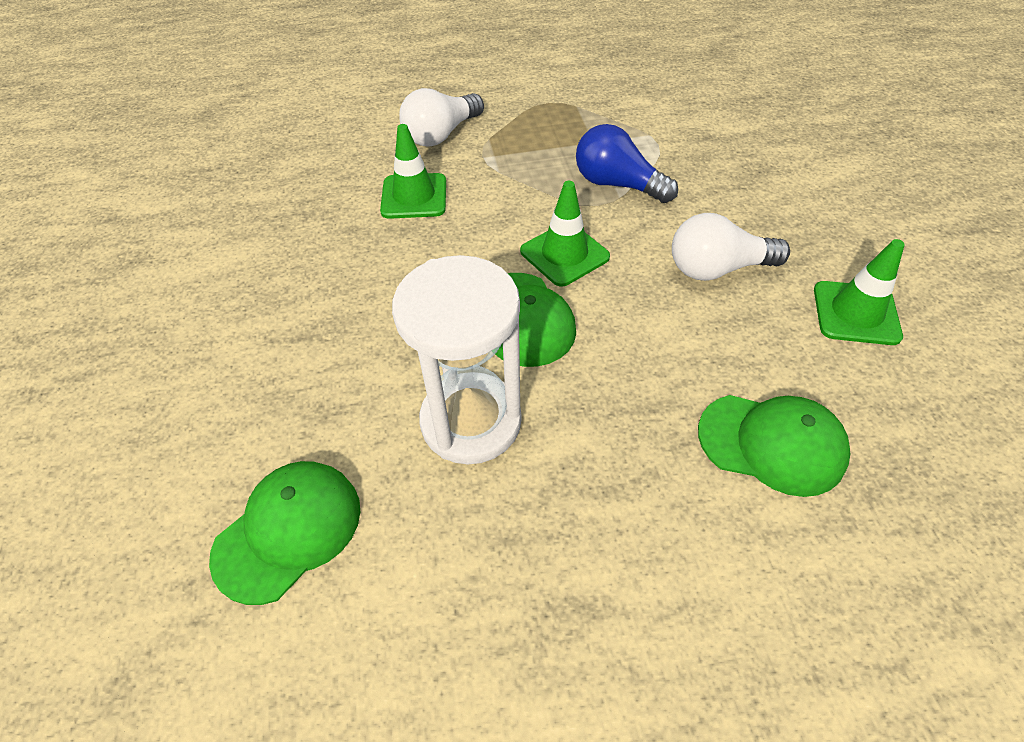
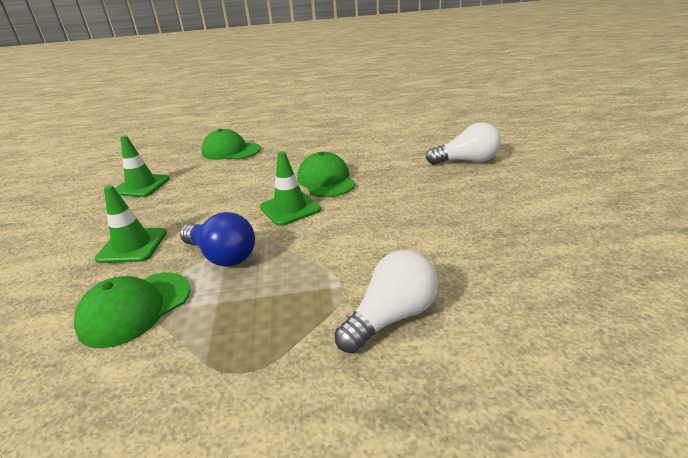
camera: 175 degrees left, 20 degrees down
(288, 531) = (426, 130): green cap -> green cap (135, 308)
(414, 196) = (407, 246): green traffic cone -> green traffic cone (132, 246)
(471, 421) = (357, 152): white hourglass -> none
(717, 268) = (195, 202): white light bulb -> white light bulb (466, 161)

